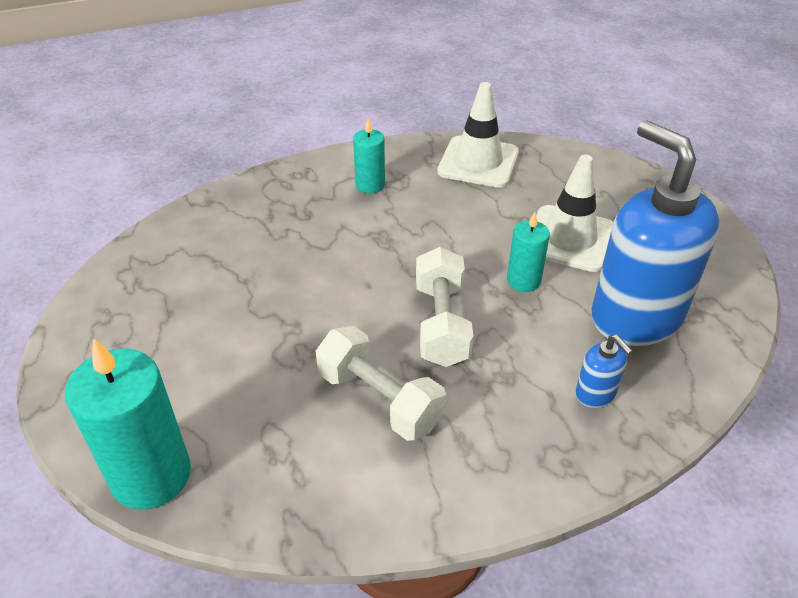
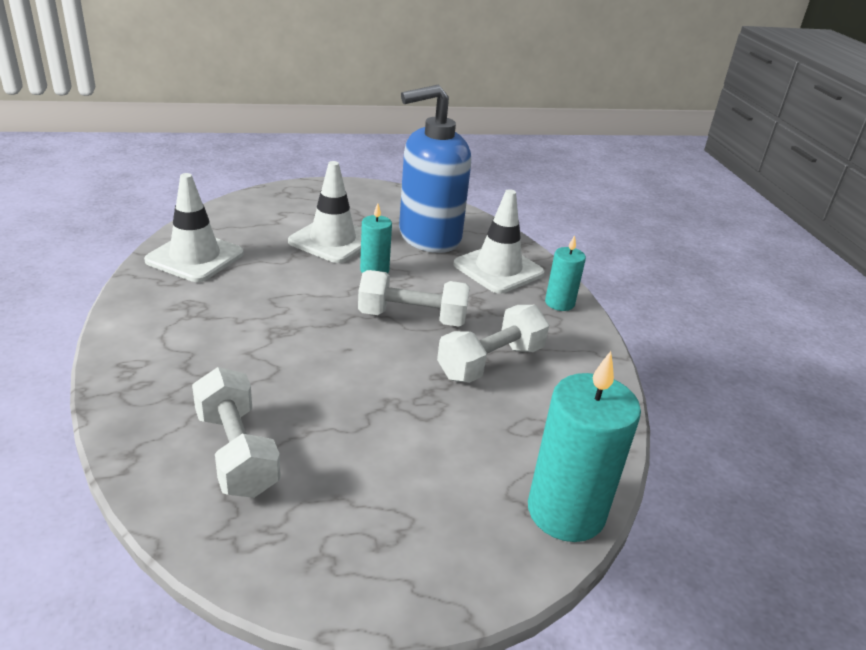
camera: 85 degrees left, 10 degrees down
(215, 249) = (236, 452): none -> white dumbbell
(370, 185) = (186, 324): turquoise candle -> turquoise candle (559, 303)
(595, 394) = (498, 269): blue soap dispenser -> white traffic cone

